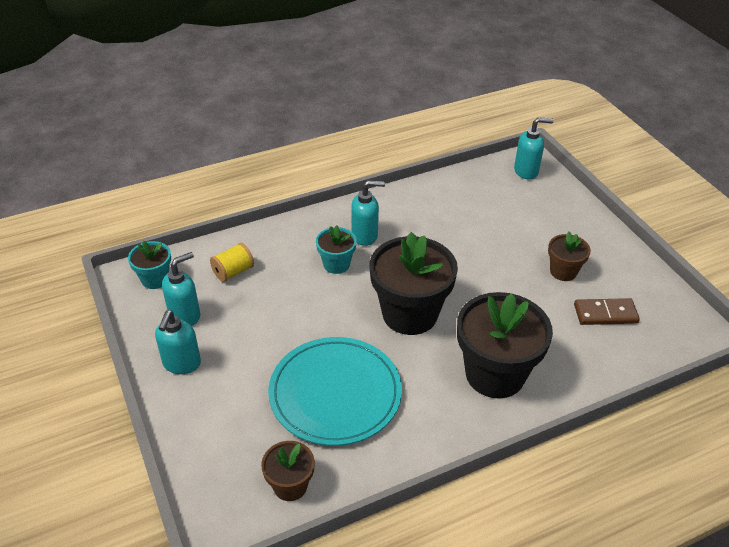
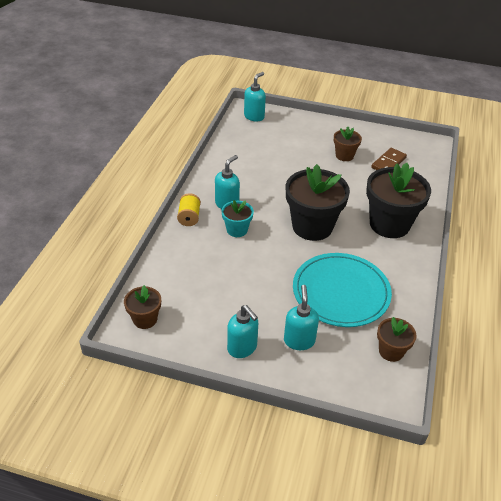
camera: 50 degrees left, 0 degrees up
(155, 279) = (145, 319): turquoise flower pot -> brown flower pot
(185, 315) = (199, 322): turquoise soap dispenser -> turquoise soap dispenser (299, 340)
(233, 272) = (186, 277): yellow spool -> yellow spool (189, 217)

